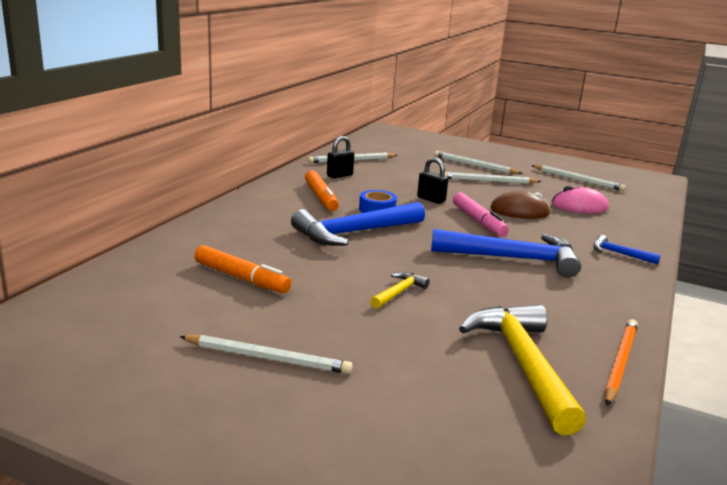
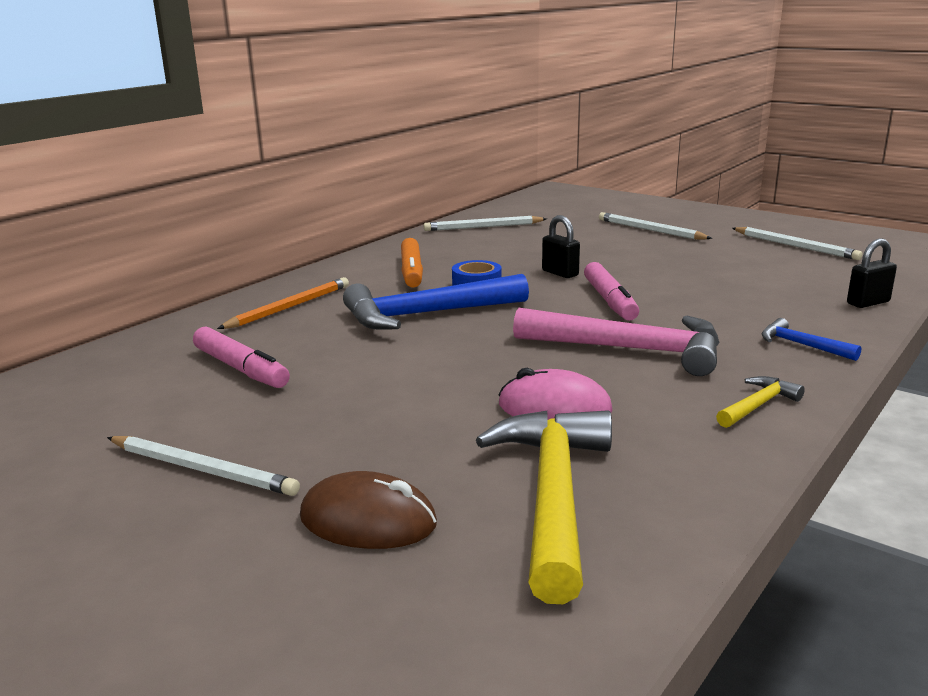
camera: 15 degrees right, 0 degrees up
(241, 278) = (241, 368): orange marker -> pink marker
(339, 175) = (454, 245): black padlock -> black padlock (868, 303)
(399, 292) = (436, 391): yellow hammer -> yellow hammer (758, 405)
(488, 181) = (657, 249): white pencil -> none
(513, 258) = (630, 350): blue hammer -> pink hammer
(519, 211) = (679, 288): brown mouse -> brown mouse (368, 520)
(579, 206) = (776, 281): pink mouse -> pink mouse (554, 408)
(620, 363) = (709, 501): orange pencil -> orange pencil (289, 307)

